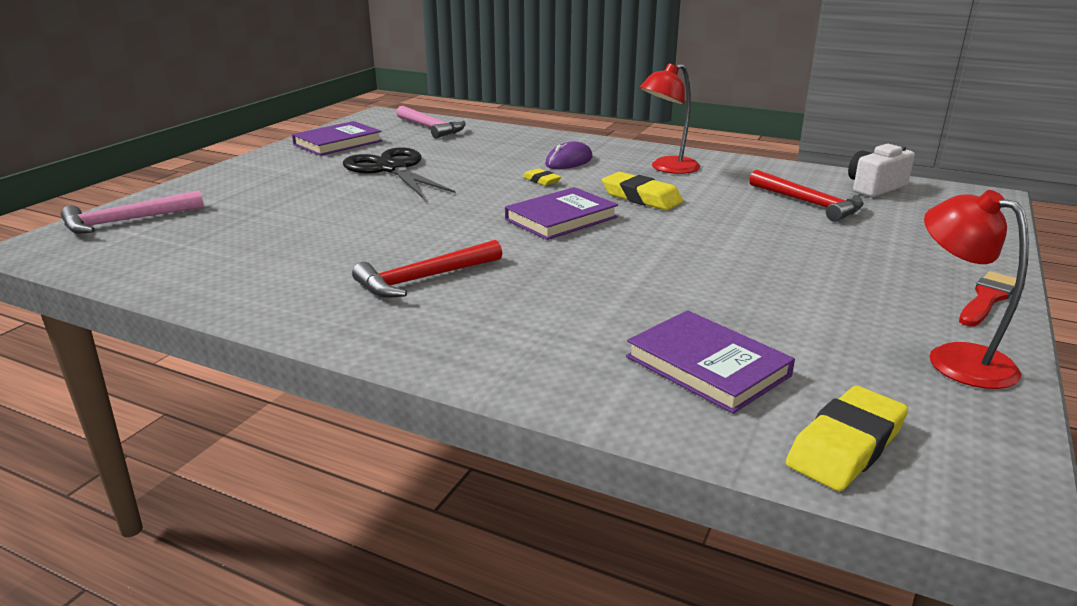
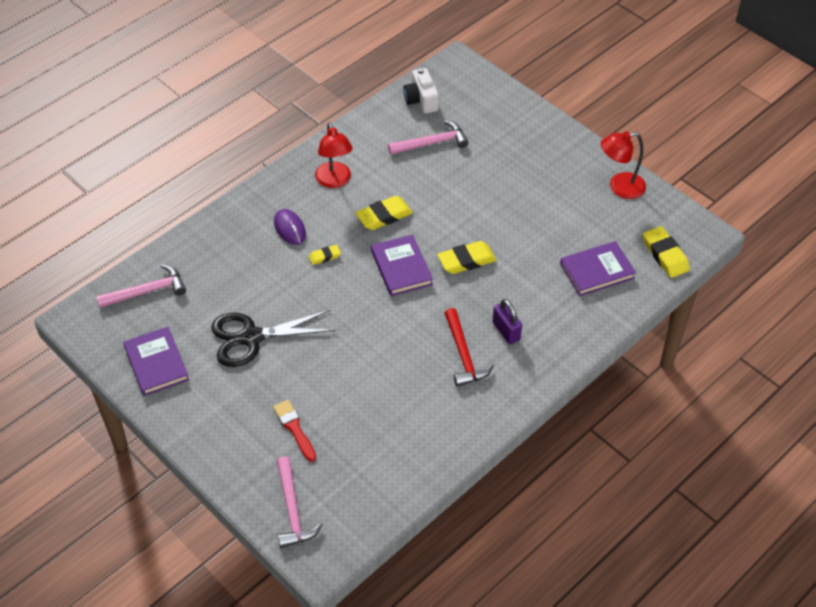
camera: 70 degrees left, 25 degrees up
(493, 303) = (506, 331): none -> purple padlock
(615, 254) = (466, 260): none -> yellow eraser
(809, 203) = (432, 143): red hammer -> pink hammer
(987, 298) = (575, 143): red brush -> red brush (294, 428)

